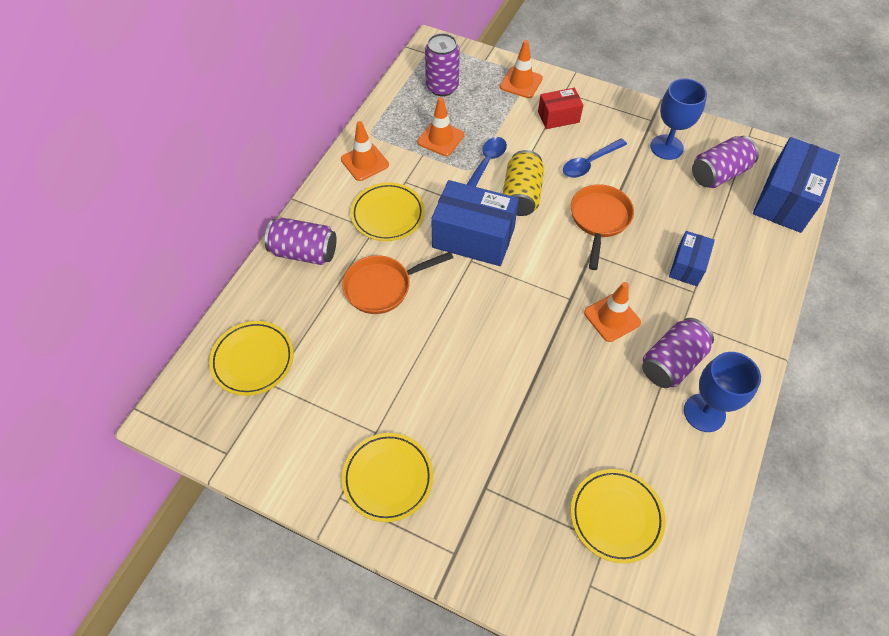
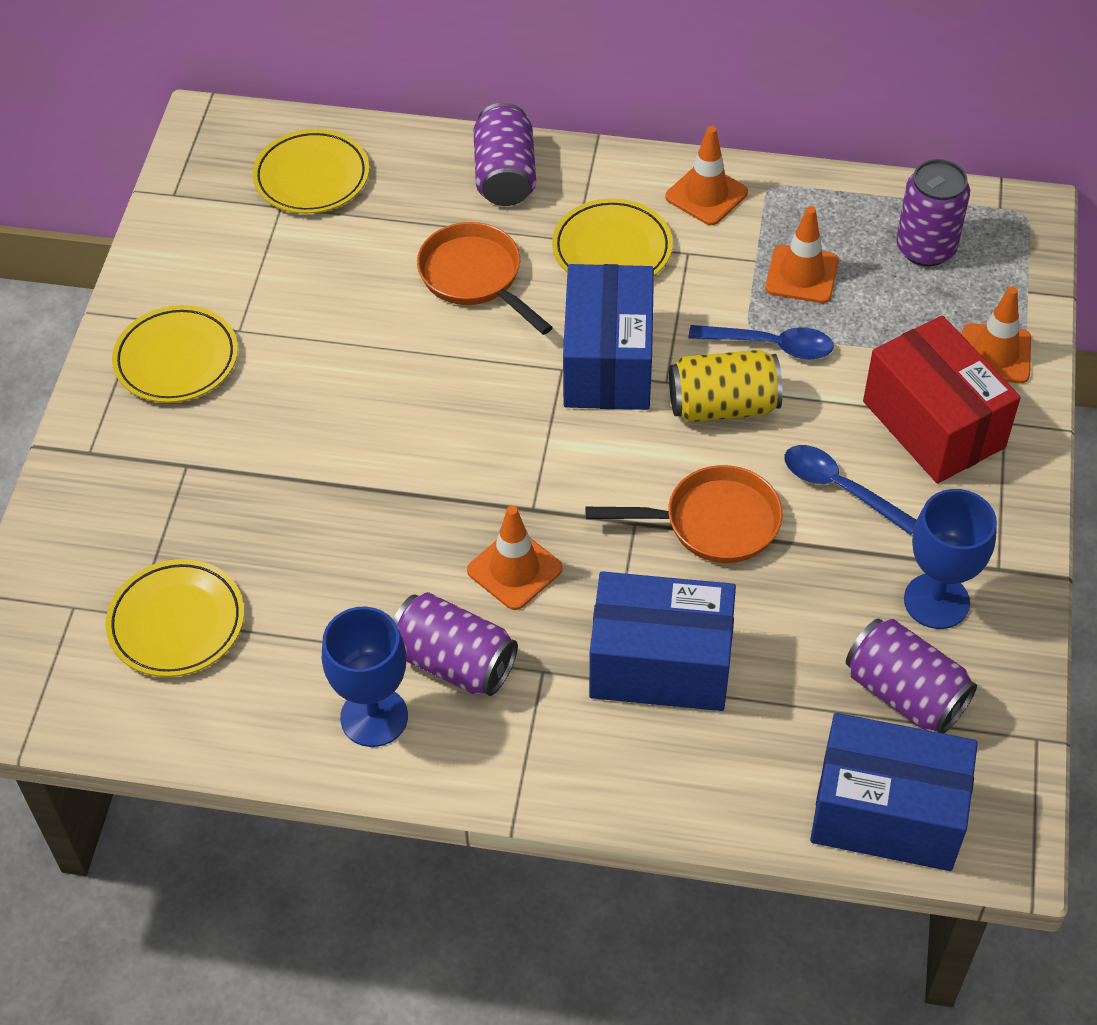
camera: 75 degrees right, 5 degrees down
(558, 117) = (933, 424): red box -> red box, size x1.79
(687, 266) = (660, 664): blue box -> blue box, size x1.79

